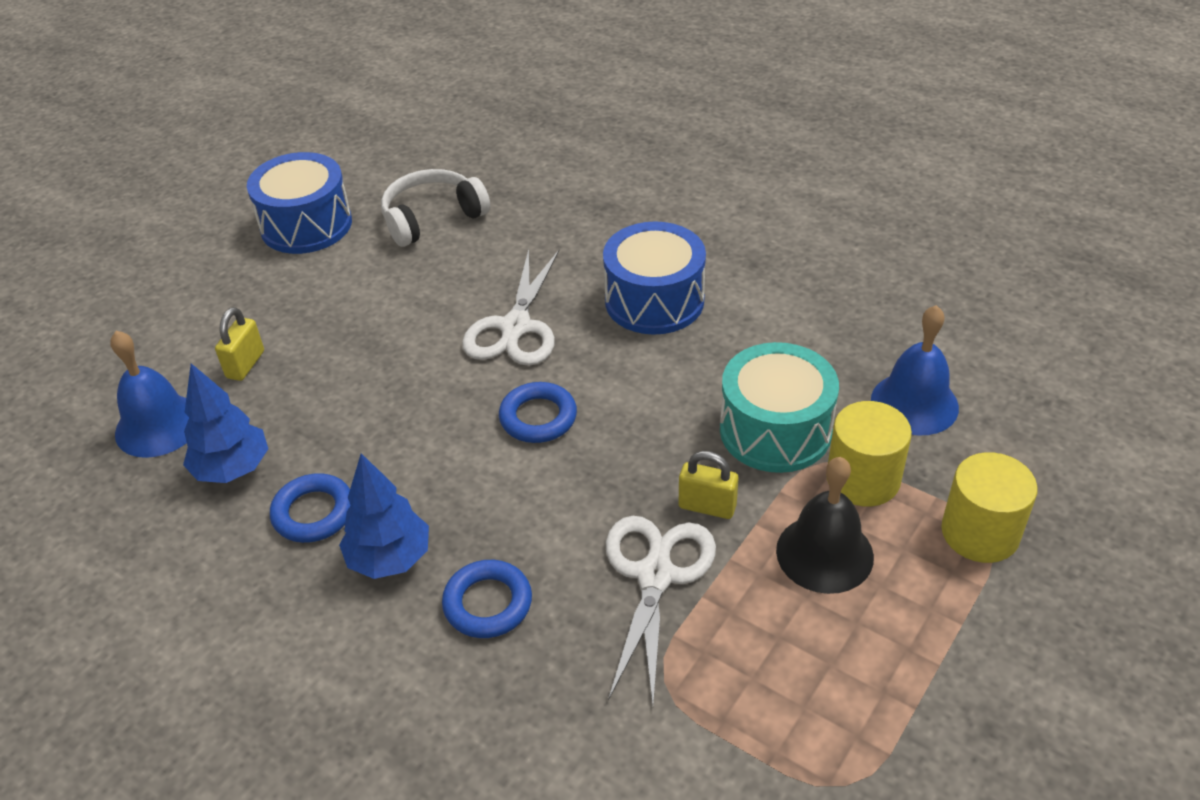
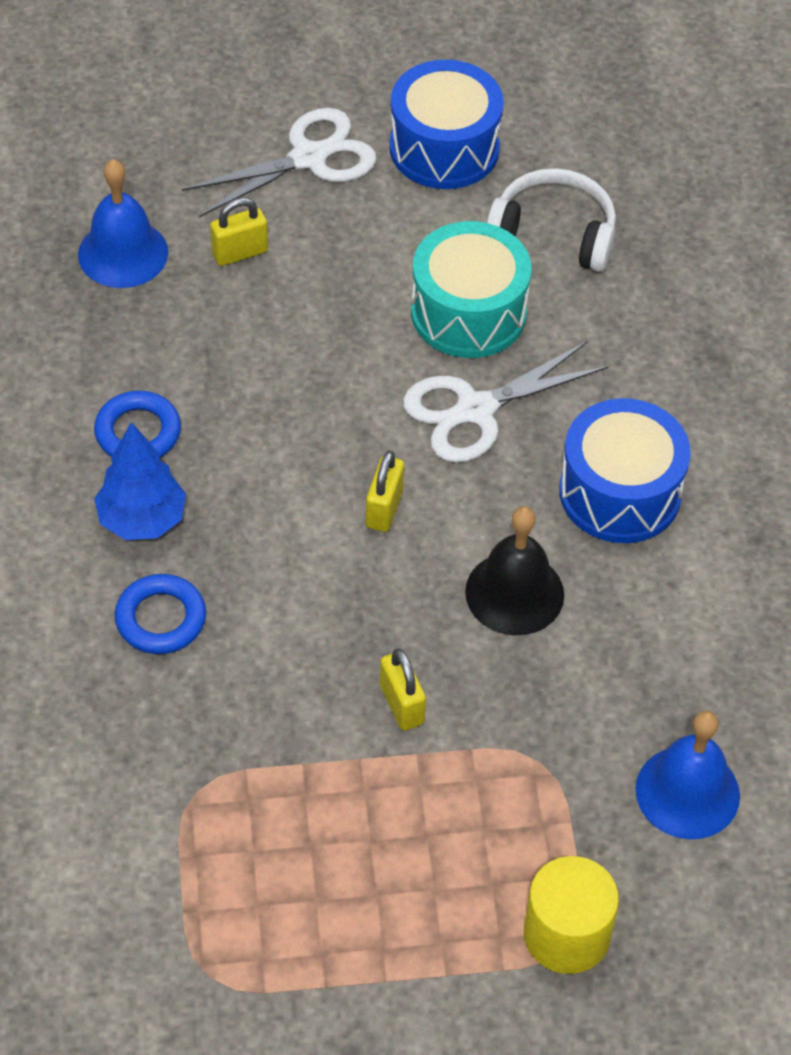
camera: 45 degrees right, 10 degrees up
(233, 469) = (128, 342): blue tree -> none
(538, 417) = (384, 508): blue ring -> yellow padlock
(655, 576) = (292, 716): white scissors -> white scissors (308, 158)
(775, 430) = (542, 699): turquoise drum -> turquoise drum (468, 312)
(824, 553) = (430, 826): black bell -> black bell (514, 593)
(863, 479) = (546, 805): yellow cylinder -> none

